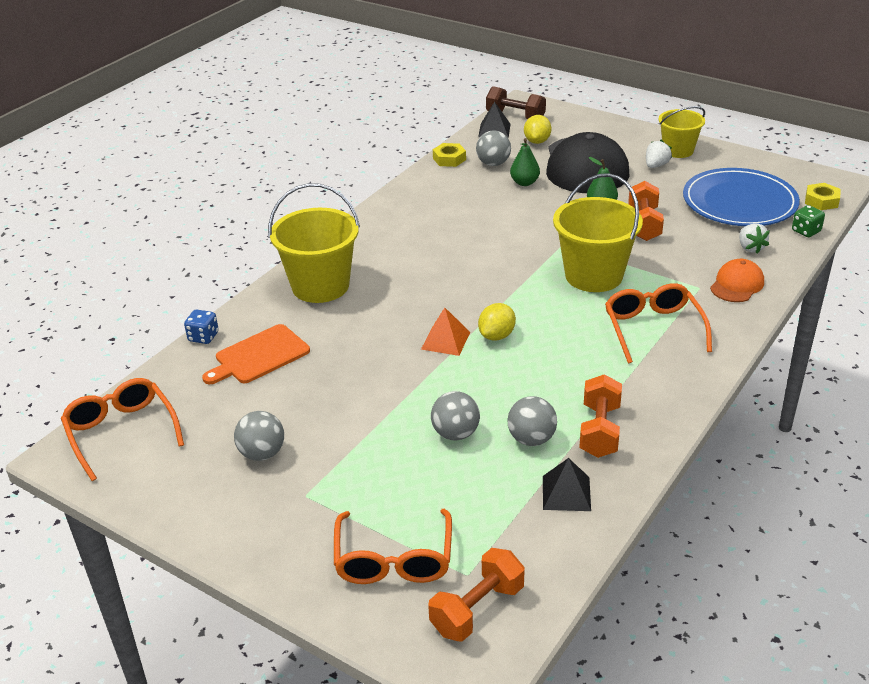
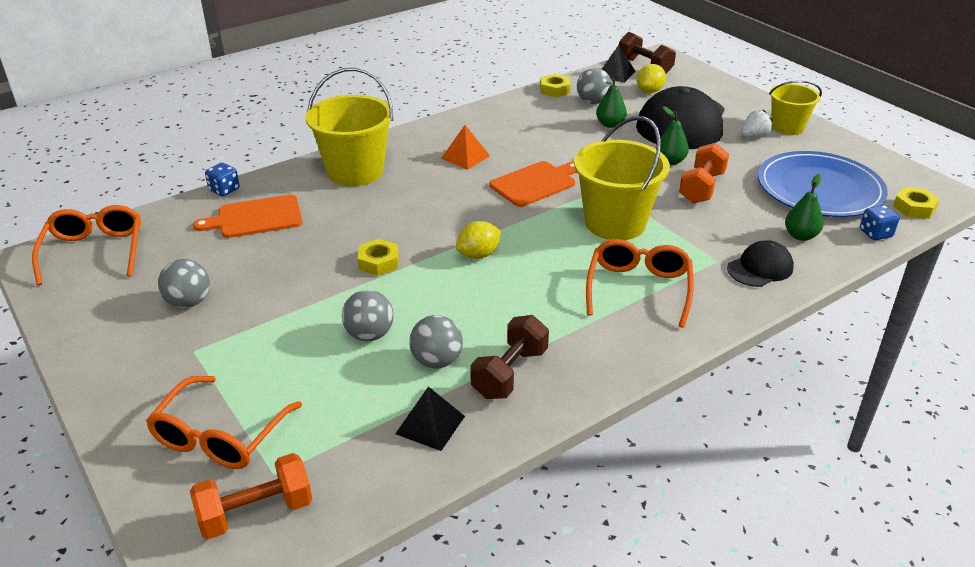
camera: 20 degrees right, 0 degrees up
(412, 367) = (378, 262): none -> yellow nut
(445, 340) = (427, 246): orange pyramid -> orange pyramid (465, 157)
(498, 256) = (535, 183): none -> orange cutting board
(599, 431) = (510, 373): orange dumbbell -> brown dumbbell
(737, 284) = (760, 268): orange cap -> black cap
(750, 248) = (800, 236): white strawberry -> green pear
(806, 231) = (875, 234): green dice -> blue dice

